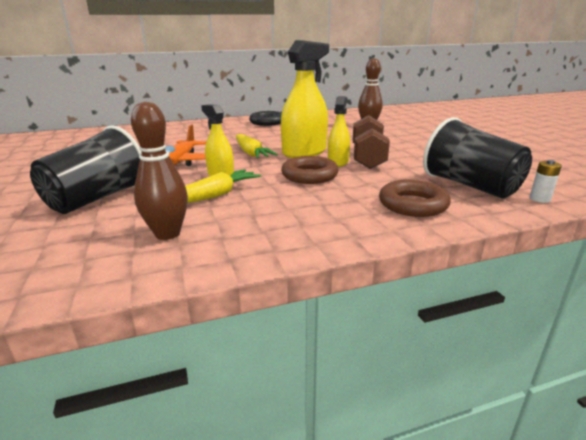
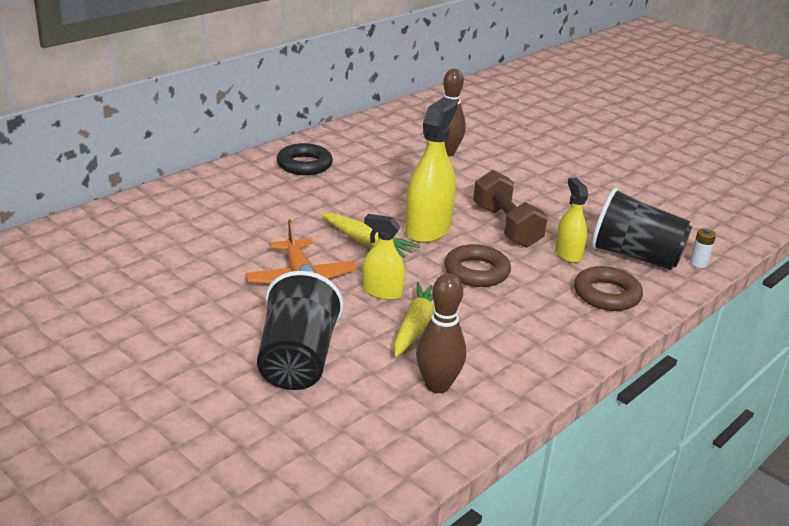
camera: 30 degrees left, 5 degrees up
(338, 162) = (483, 241): yellow spray bottle -> yellow spray bottle (568, 254)

